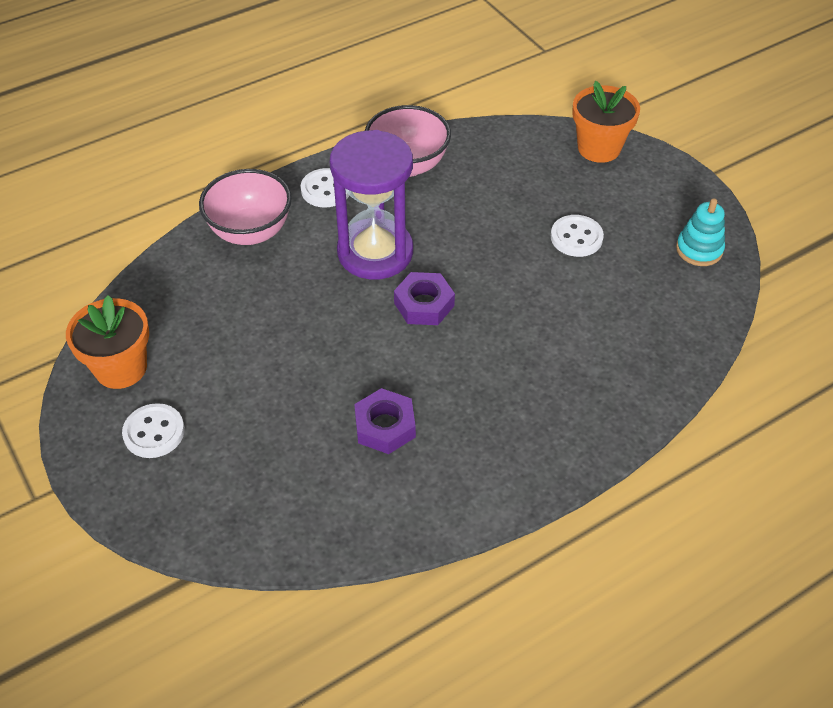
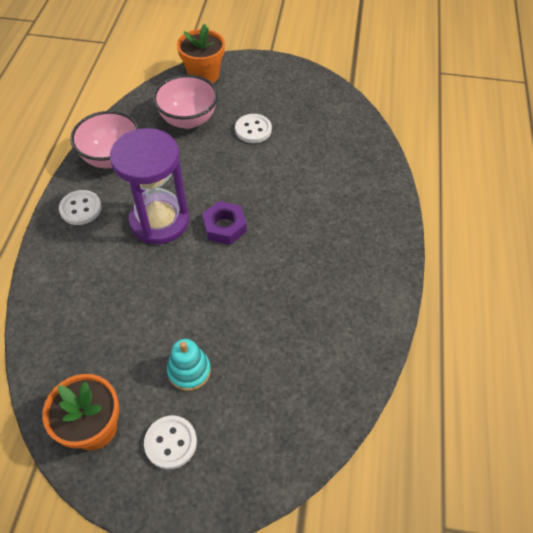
camera: 50 degrees left, 5 degrees up
(250, 232) = (66, 271): pink bowl -> pink bowl (188, 120)
(385, 426) = (292, 309): purple nut -> none
(699, 249) = (315, 93): turquoise stacking toy -> turquoise stacking toy (189, 371)

